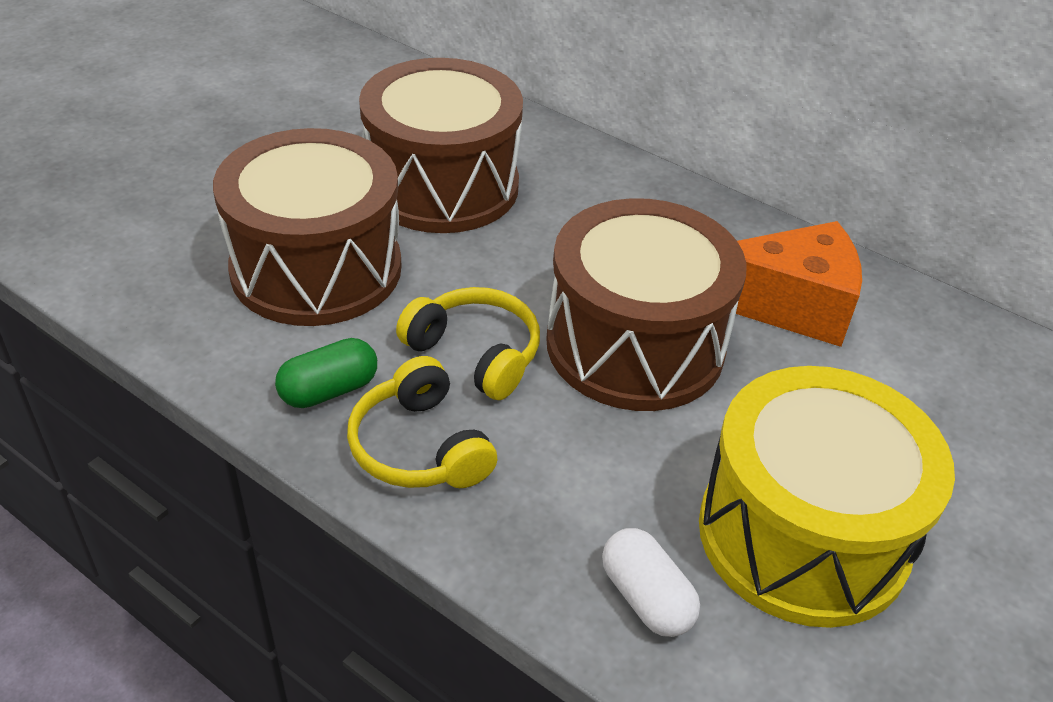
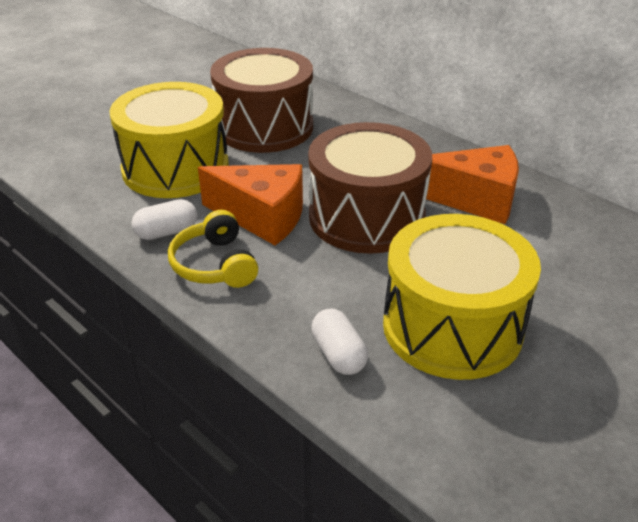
camera: 10 degrees right, 5 degrees down
(316, 268) = (175, 168): brown drum -> yellow drum
(329, 390) = (167, 232): green capsule -> white capsule
(475, 354) = (262, 217): yellow headphones -> orange cheese

